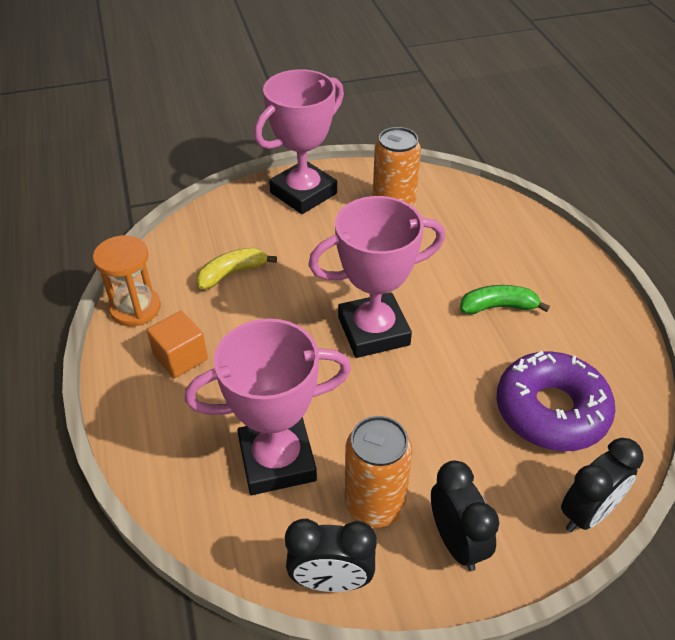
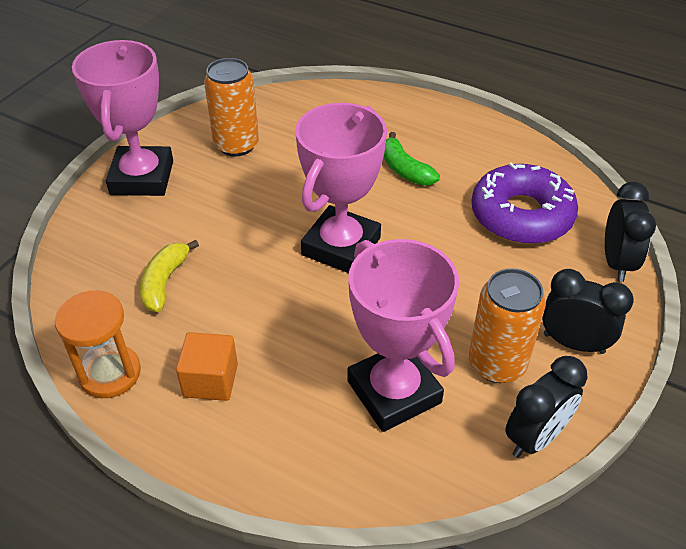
camera: 45 degrees left, 0 degrees up
(277, 460) = (394, 392): pink trophy -> pink trophy turned 60 degrees counterclockwise
(498, 307) = (405, 170): green banana -> green banana turned 75 degrees counterclockwise

